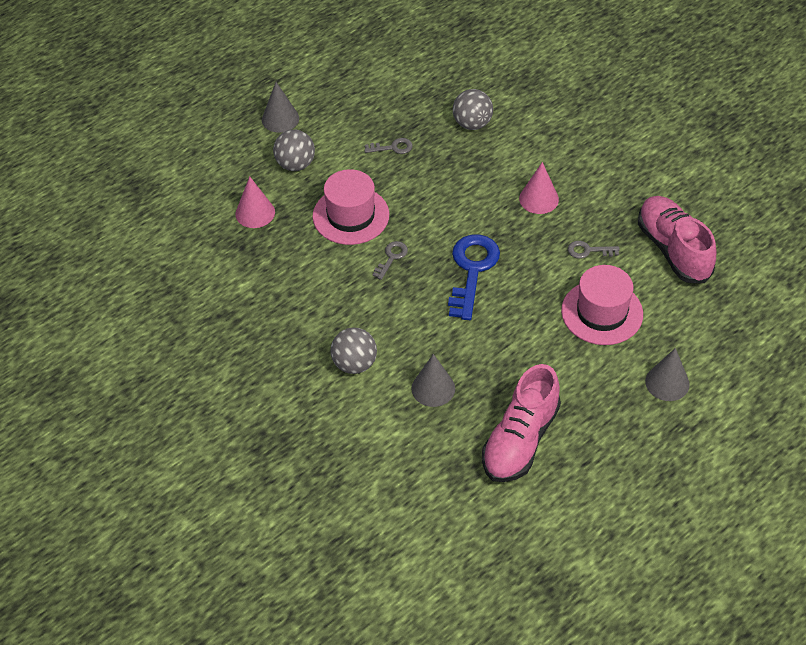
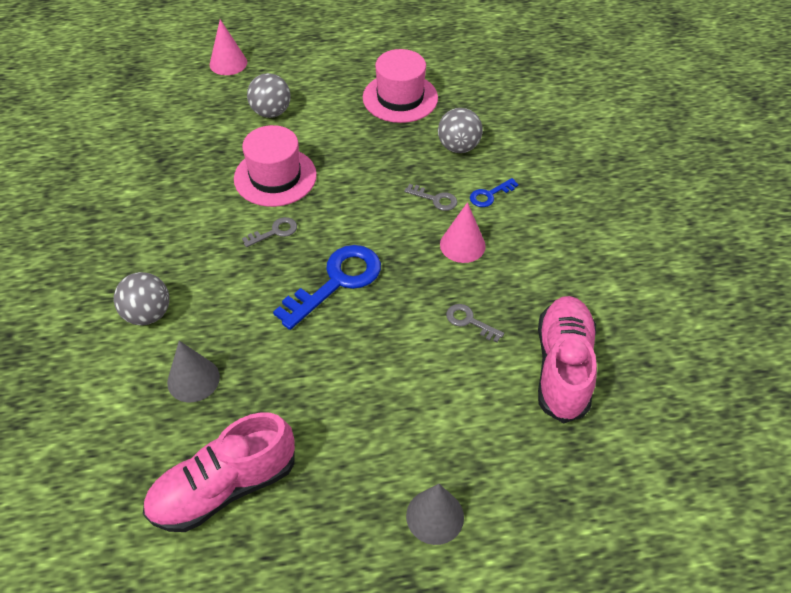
camera: 30 degrees right, 0 degrees up
(255, 213) = (199, 136): pink cone -> pink cone (228, 63)
(280, 119) = (295, 70): grey cone -> none
(393, 147) = (367, 135): grey key -> grey key (435, 199)
(527, 151) = (489, 195): none -> blue key
(602, 312) = (429, 394): pink hat -> pink hat (400, 98)

